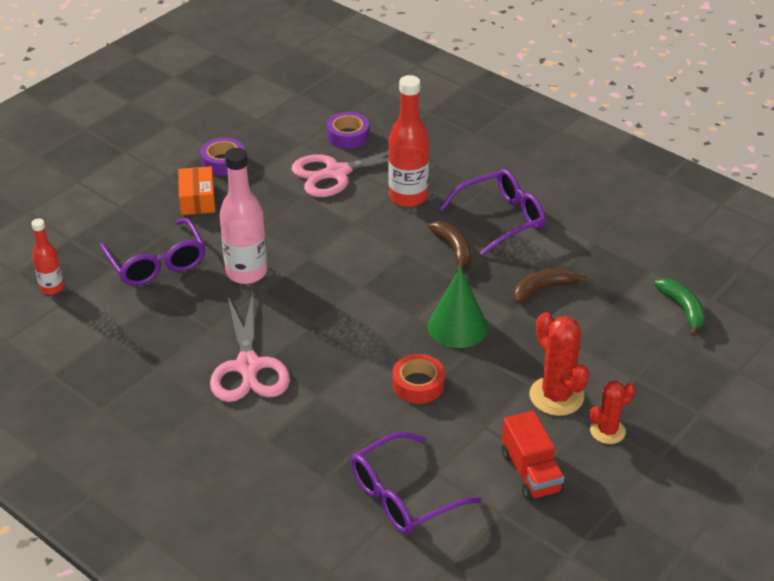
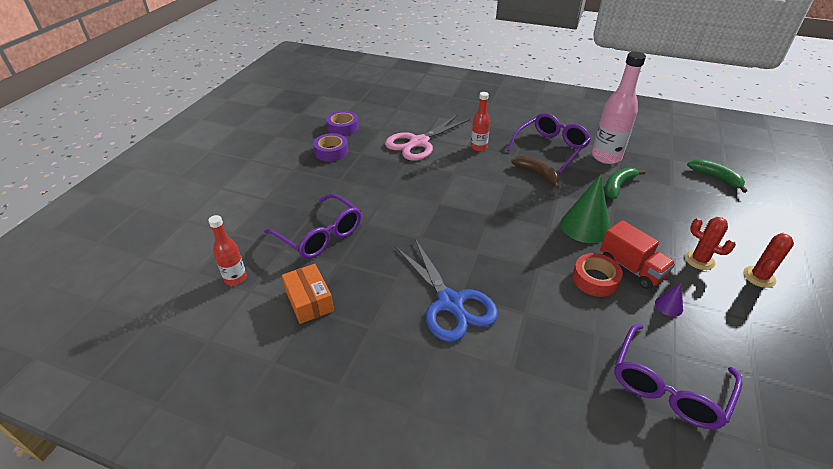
camera: 20 degrees left, 0 degrees up
(197, 199) = (326, 180): orange box -> orange box (309, 300)
(246, 272) = (398, 225): pink bottle -> pink bottle (606, 157)
(248, 366) = (450, 303): pink scissors -> blue scissors
(348, 136) = (410, 119): purple tape -> purple tape (343, 127)
(408, 197) = (478, 147): red bottle -> red bottle, size x0.57
(474, 430) = (668, 306): none -> purple cone
(531, 472) = (742, 329): red truck -> red truck (631, 268)
(542, 289) = (618, 186): brown banana -> green banana
(556, 396) = (699, 260): red cactus -> red cactus, size x0.64

